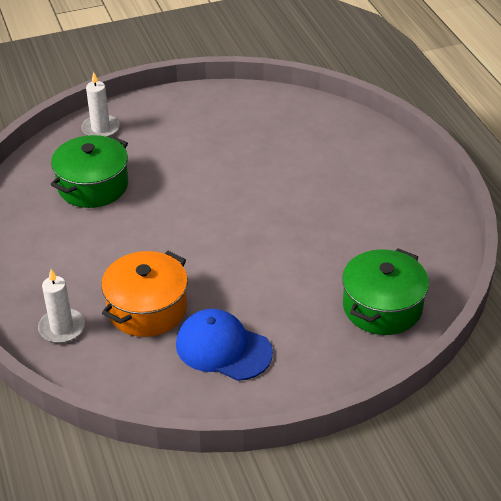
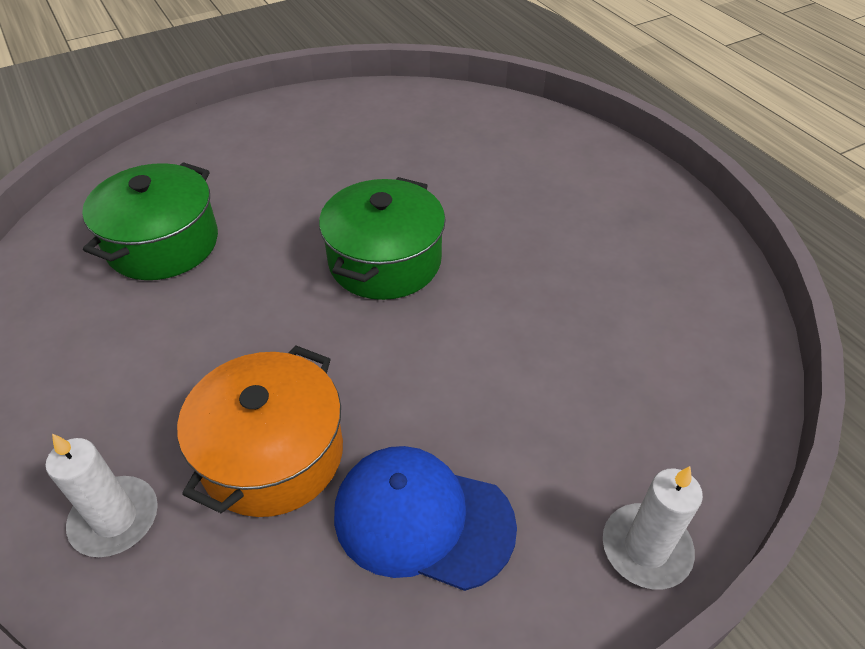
camera: 10 degrees left, 5 degrees up
(100, 129) = (170, 158): white candle -> white candle (646, 548)
(382, 307) = (668, 395): green pot -> green pot (385, 261)

